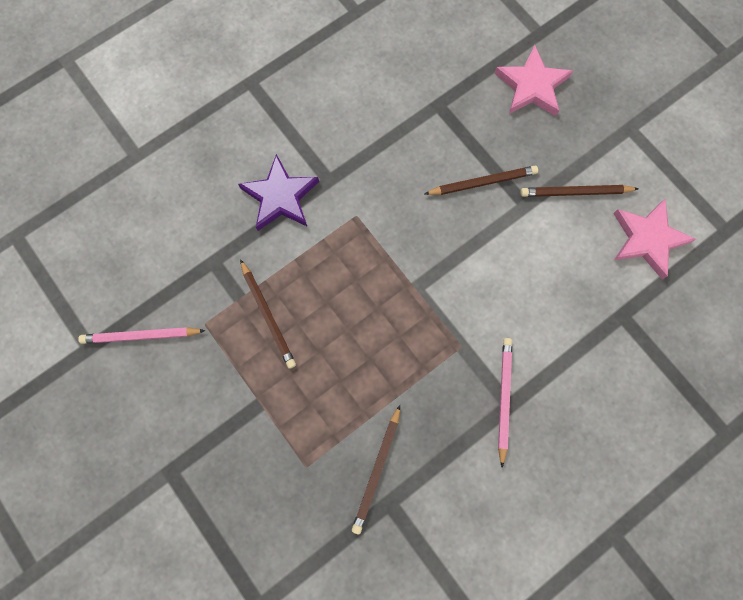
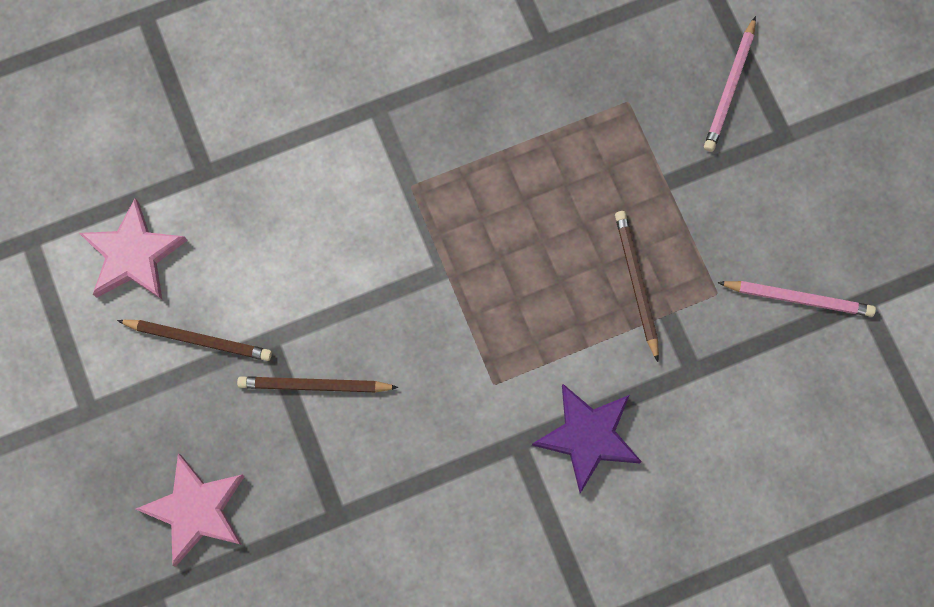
camera: 165 degrees left, 0 degrees up
(377, 470) = (548, 78): brown pencil -> none
(503, 398) = (381, 116): pink pencil -> pink pencil (730, 87)

